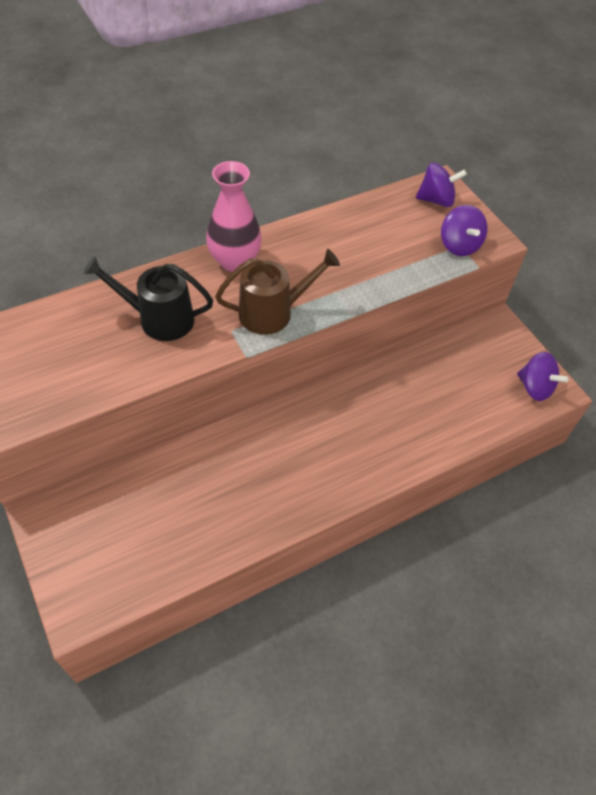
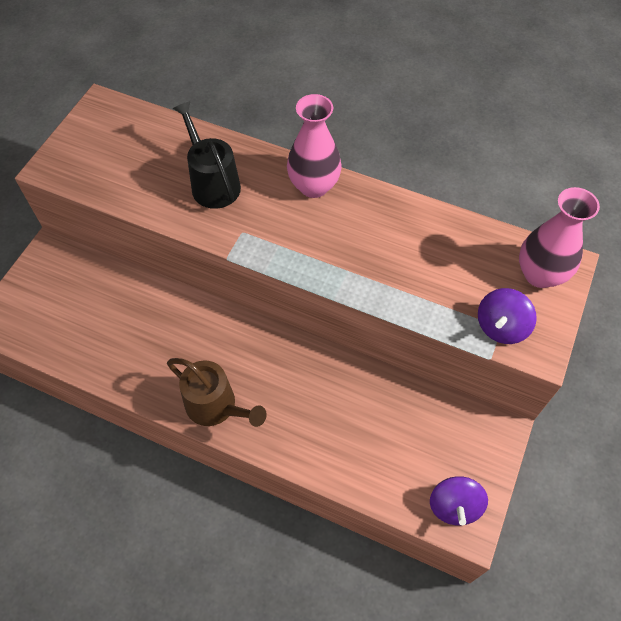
camera: 55 degrees right, 5 degrees up
(272, 312) = (285, 245): brown watering can -> brown watering can (216, 406)
(436, 200) = (540, 274): purple spinning top -> pink vase

